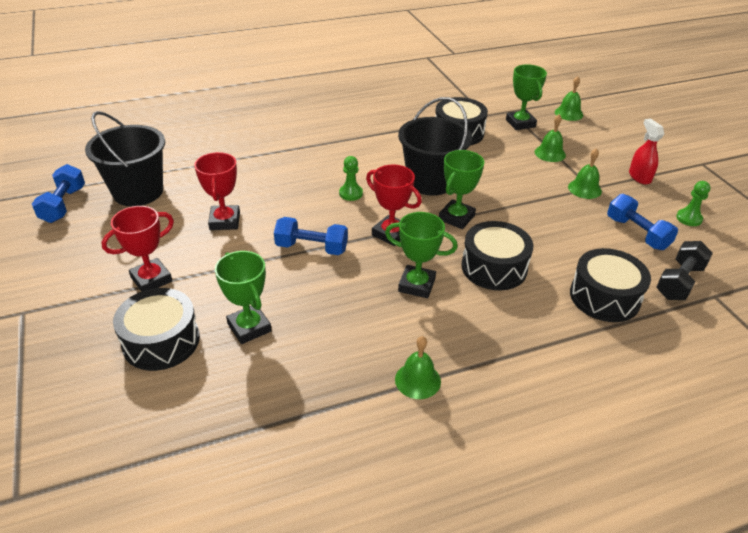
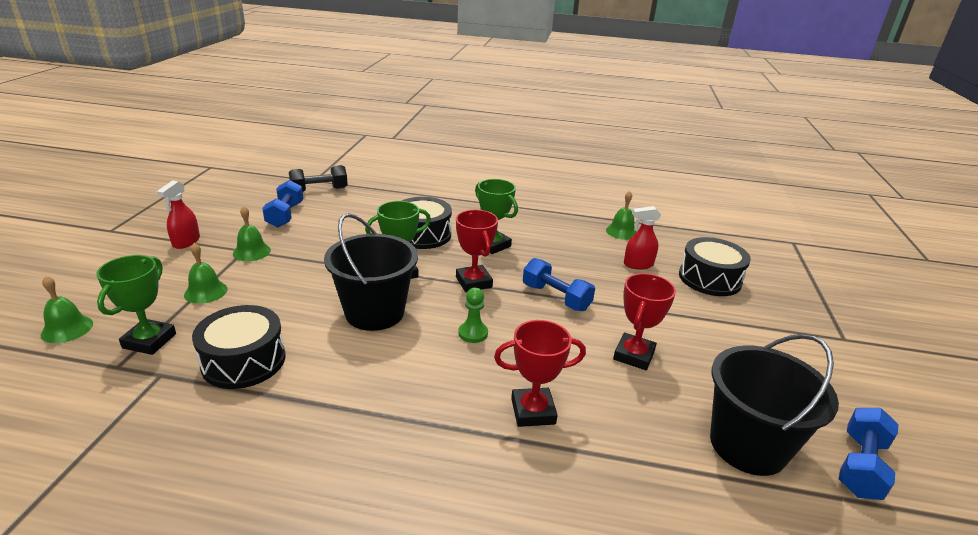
camera: 150 degrees left, 10 degrees down
(151, 279) = (720, 324): red trophy -> red trophy (533, 411)
(249, 327) = (638, 264): green trophy -> red spray bottle
(417, 380) = (541, 210): green bell -> green bell (621, 231)
(604, 297) = (378, 200): black drum -> none
(689, 218) = (229, 208): green pawn -> none

